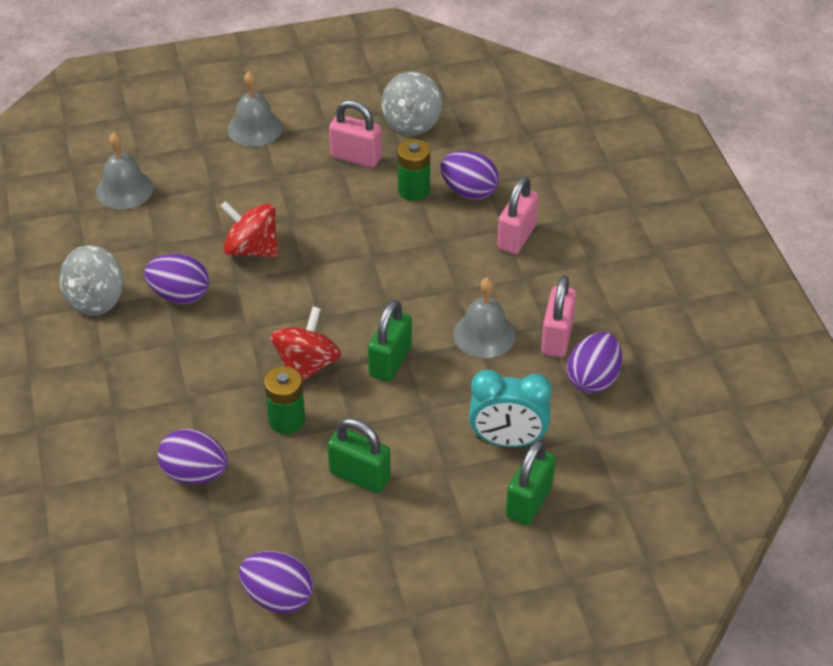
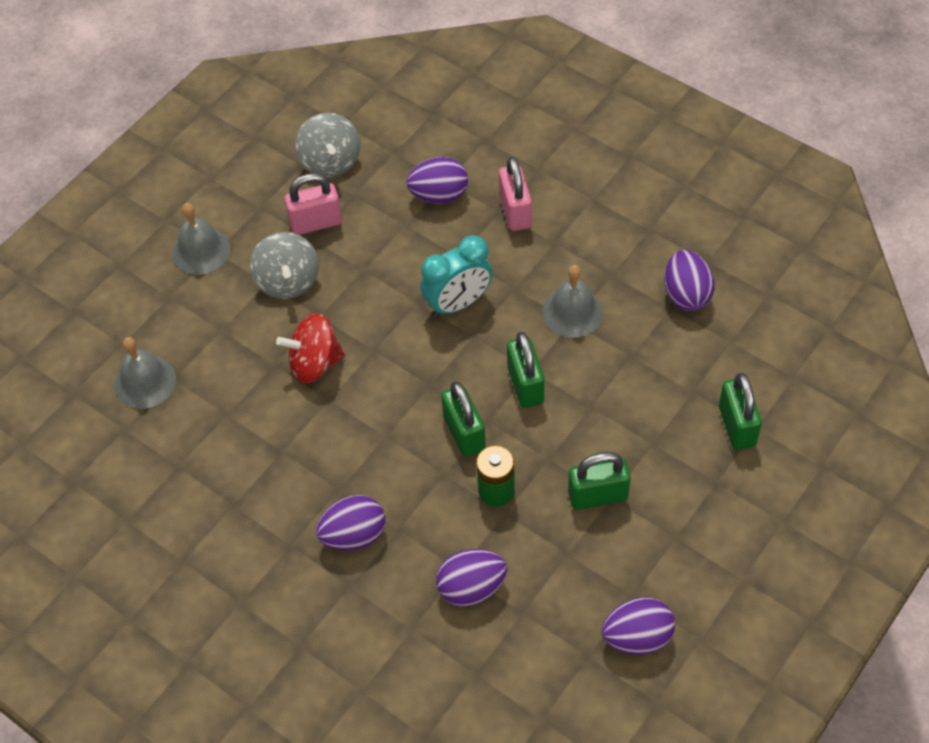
camera: 35 degrees left, 10 degrees up
(95, 299) = (229, 499): grey spinning top -> grey spinning top (288, 281)
(180, 295) = (297, 445): purple egg -> purple egg (354, 535)
(307, 365) = (464, 433): red spinning top -> green padlock
(413, 190) = (394, 222): green battery -> none
(507, 440) = (675, 388): turquoise clock -> turquoise clock (458, 303)
(557, 337) = (628, 278): pink padlock -> none

